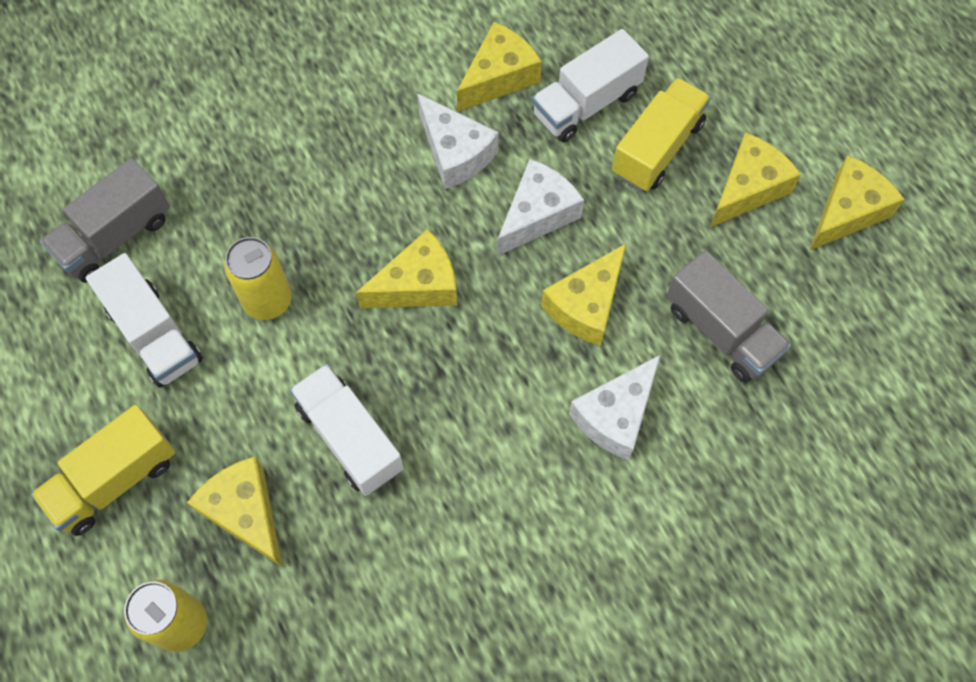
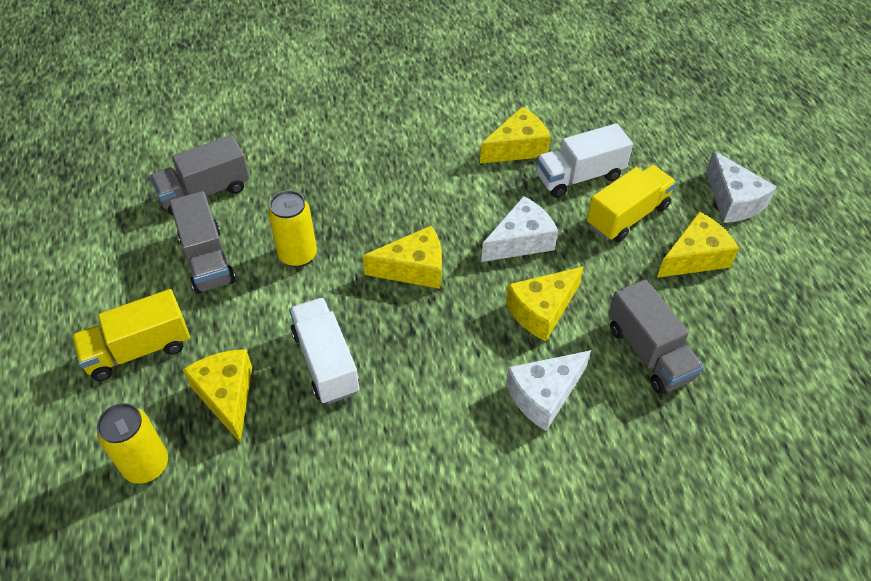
camera: 15 degrees right, 15 degrees down
(154, 334) = (207, 259): white truck -> grey truck
(455, 153) = (470, 189): white cheese -> white cheese (733, 201)
(847, 212) = (775, 290): yellow cheese -> none

